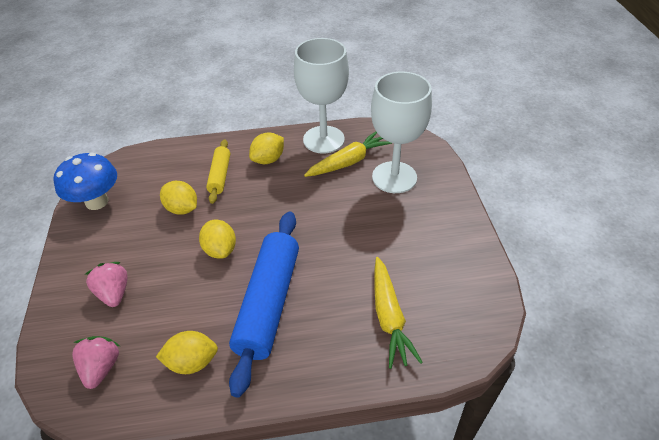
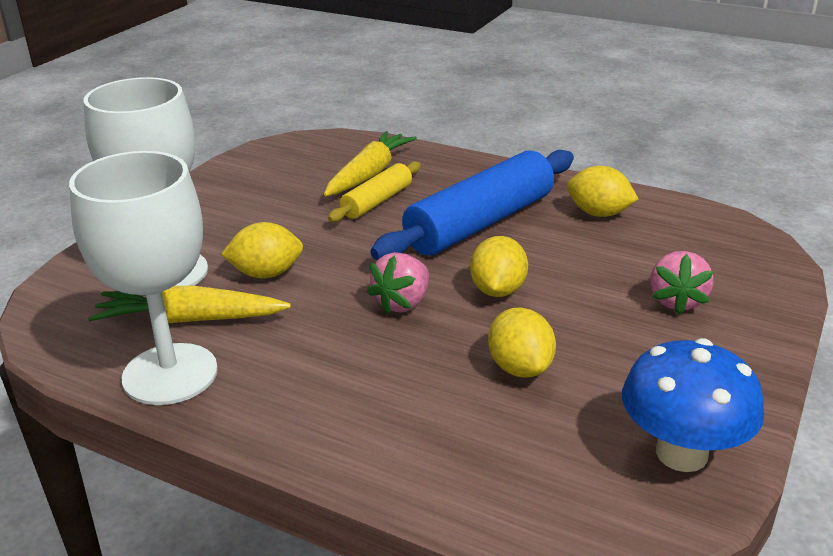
camera: 145 degrees left, 15 degrees down
(101, 368) = (707, 242): pink strawberry -> pink strawberry (402, 303)
(220, 175) = (413, 395): yellow rolling pin -> yellow rolling pin (377, 202)
(268, 159) = (303, 384): yellow lemon -> yellow lemon (266, 274)

